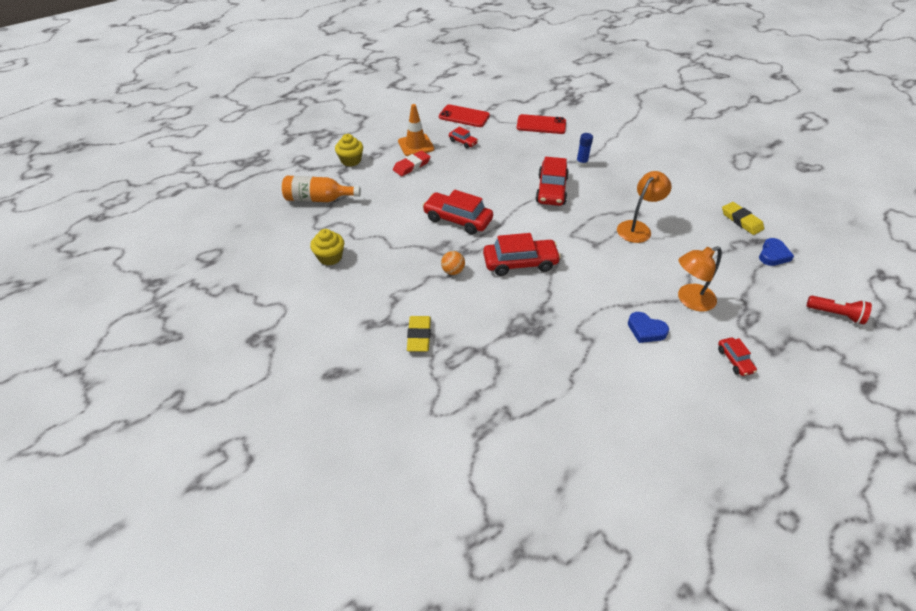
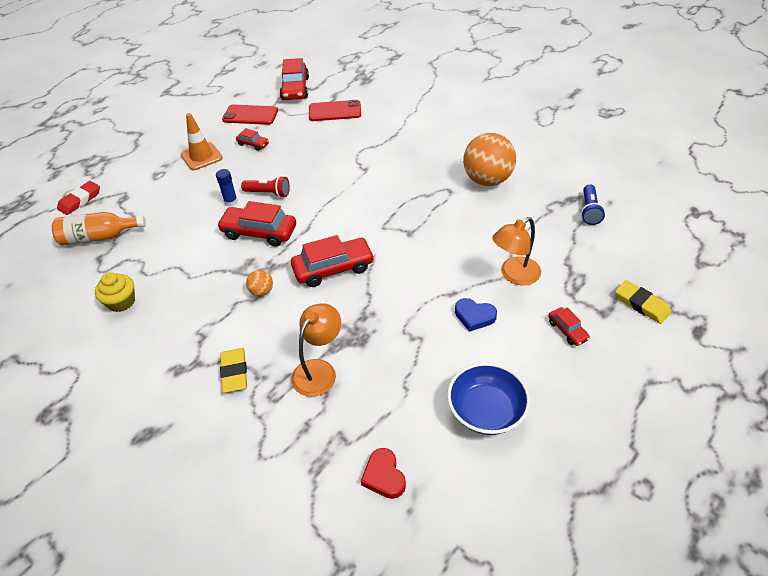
camera: 10 degrees left, 0 degrees up
(351, 160) = (130, 186): yellow cupcake -> none
(411, 166) = (200, 180): red eraser -> red eraser (80, 200)
(540, 454) = (384, 476): none -> red heart
(551, 190) = (355, 181): red car -> red car (295, 89)
(581, 163) = (383, 146): blue glue stick -> blue glue stick (231, 201)
(637, 228) = (450, 207): orange lamp -> orange lamp (319, 370)
(644, 416) = (486, 411): none -> blue bowl
(676, 209) = (487, 180): none -> orange ball
(741, 220) = (553, 180): yellow eraser -> yellow eraser (641, 304)
(773, 255) = (589, 211): blue heart -> blue flashlight
(836, 314) = (658, 262): red flashlight -> red flashlight (268, 193)

